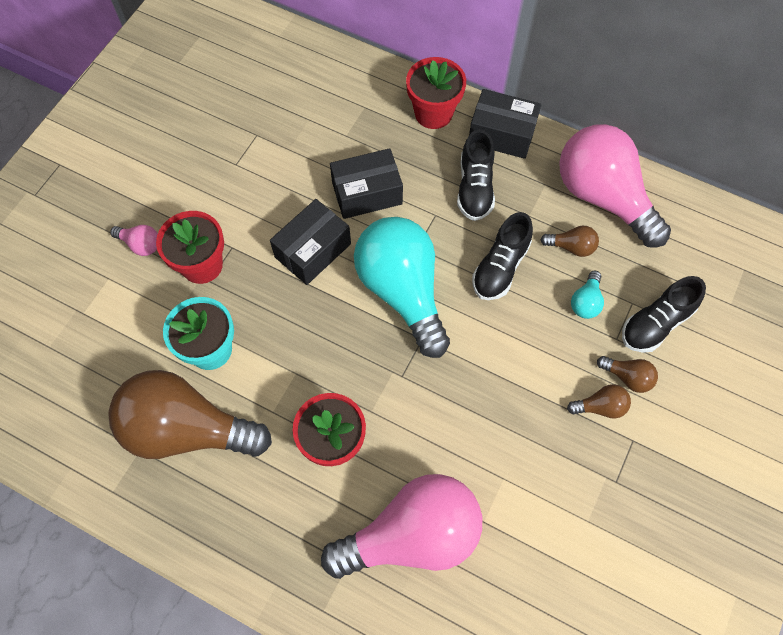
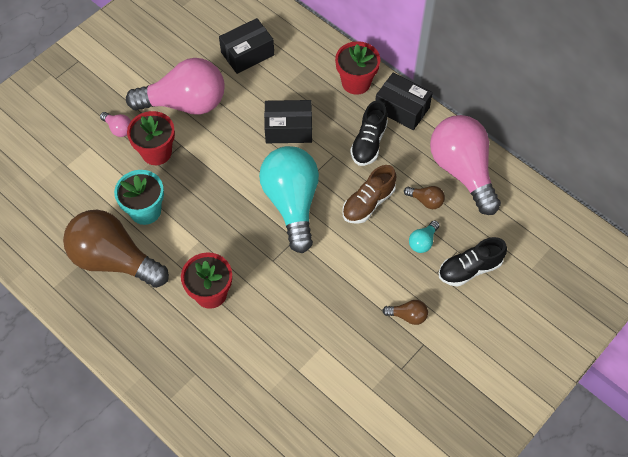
camera: 15 degrees right, 5 degrees down
(313, 250) = (237, 160): black box -> black box (247, 54)
(412, 535) = (245, 367): pink light bulb -> pink light bulb (185, 103)
(500, 267) = (368, 203): black shoe -> brown shoe
(627, 377) = (435, 301): brown light bulb -> none

